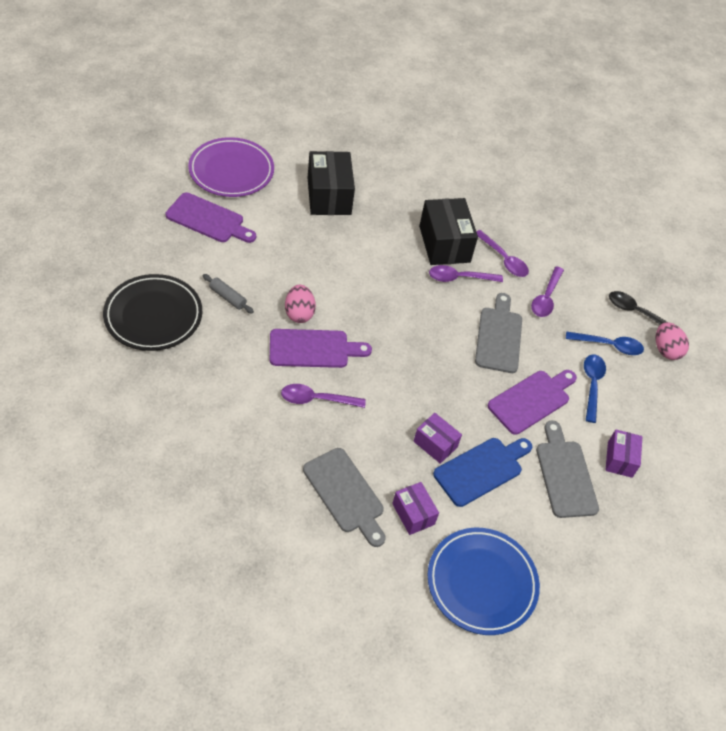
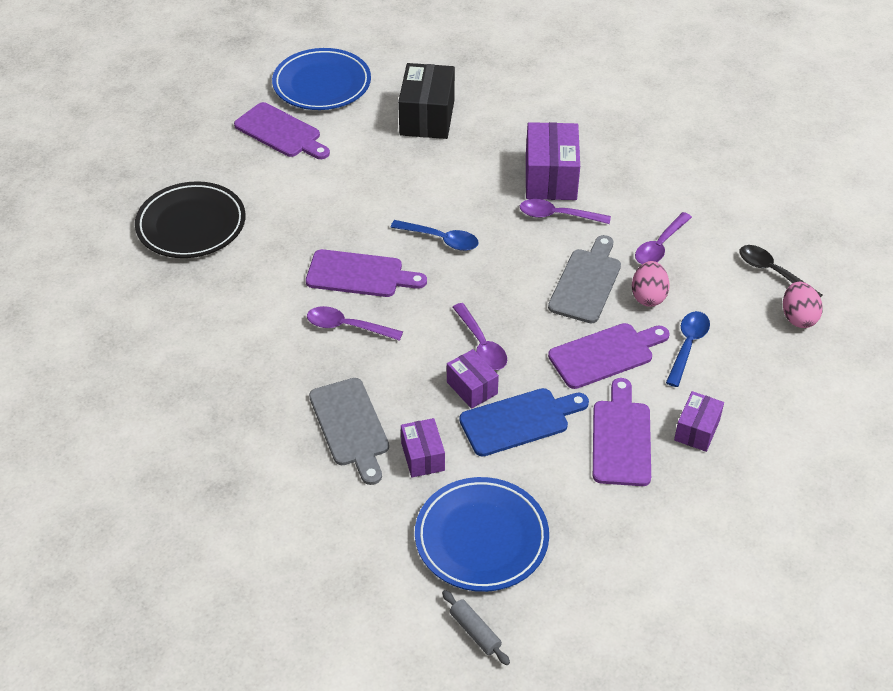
camera: 20 degrees right, 5 degrees down
(227, 297) = (278, 213): grey rolling pin -> grey rolling pin (475, 632)
(231, 171) = (322, 84): purple plate -> blue plate
(299, 313) = (354, 236): pink egg -> pink egg (648, 296)
(444, 244) = (550, 178): black box -> purple box
(503, 259) = (619, 200): purple spoon -> purple spoon (481, 345)
(565, 474) = (621, 438): grey cutting board -> purple cutting board
(609, 345) = (724, 305): blue spoon -> blue spoon (441, 239)

